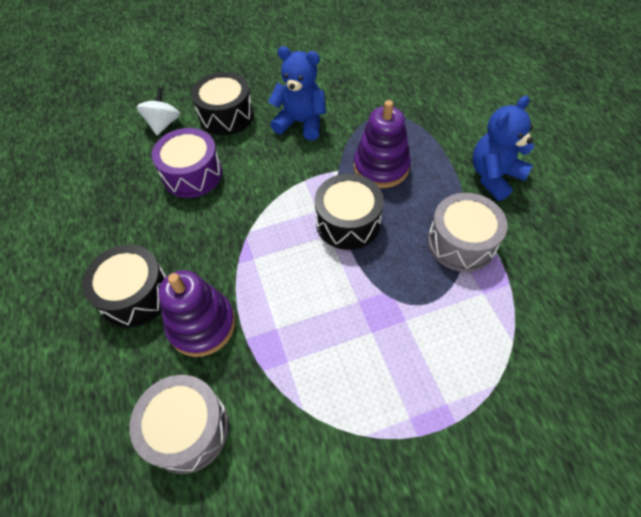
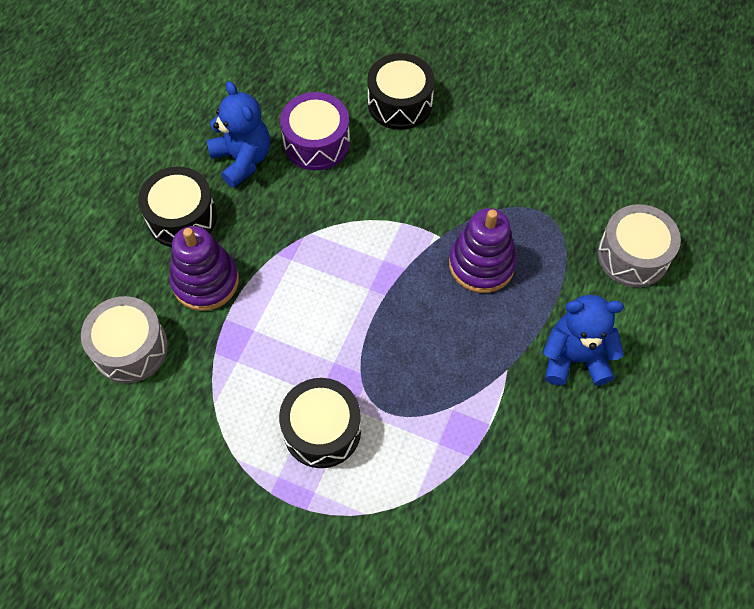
camera: 40 degrees right, 5 degrees up
(163, 124) = (339, 71): white spinning top -> none
(301, 122) = (458, 162): blue teddy bear -> blue teddy bear (242, 159)
(348, 222) = (396, 291): black drum -> black drum (322, 430)
(461, 242) = (470, 389): grey drum -> grey drum (633, 256)

